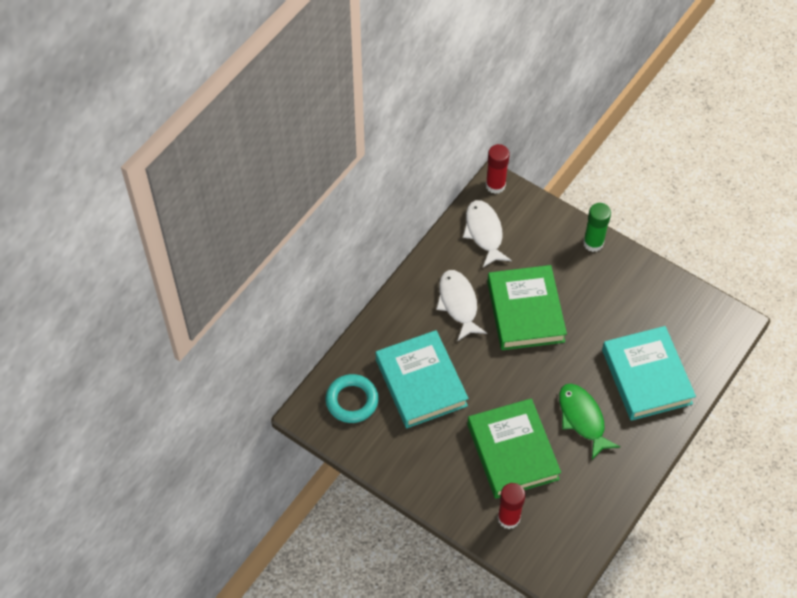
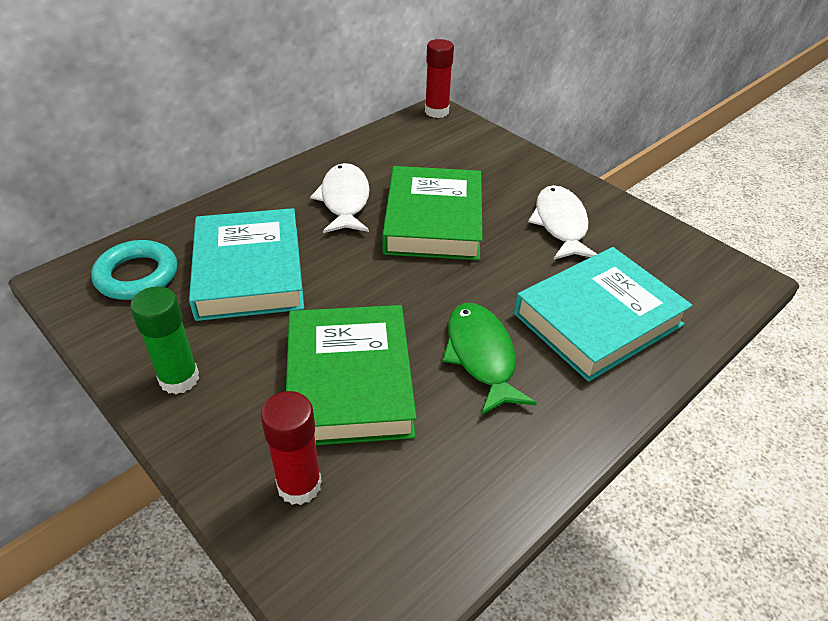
camera: 10 degrees right, 15 degrees down
(484, 232) = (407, 145): white fish -> white fish (560, 224)
(593, 243) = (545, 172): green glue stick -> green glue stick (179, 379)
(646, 376) = (598, 319): turquoise book -> turquoise book turned 60 degrees clockwise

